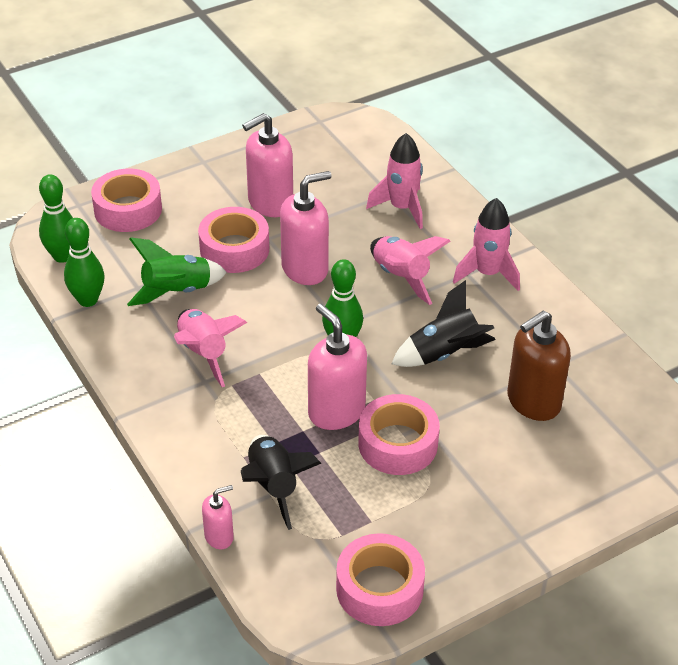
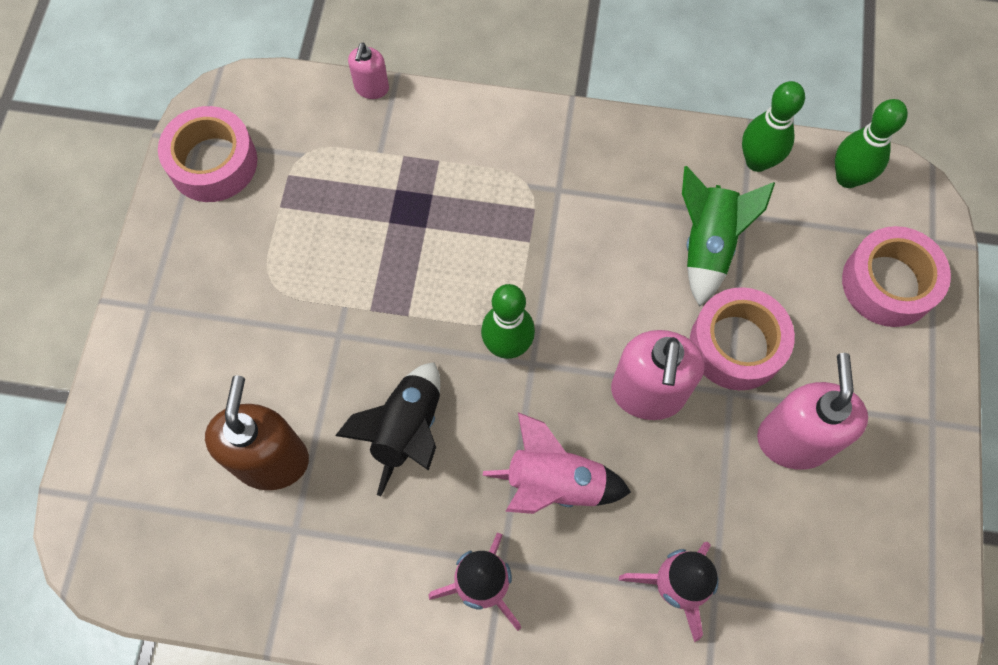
camera: 130 degrees right, 25 degrees up
(204, 353) = (596, 212): pink rocket -> none
(274, 486) = (385, 160): black rocket -> none
(336, 411) = (422, 271): pink soap dispenser -> none
(398, 444) = (338, 293): pink tape -> none

